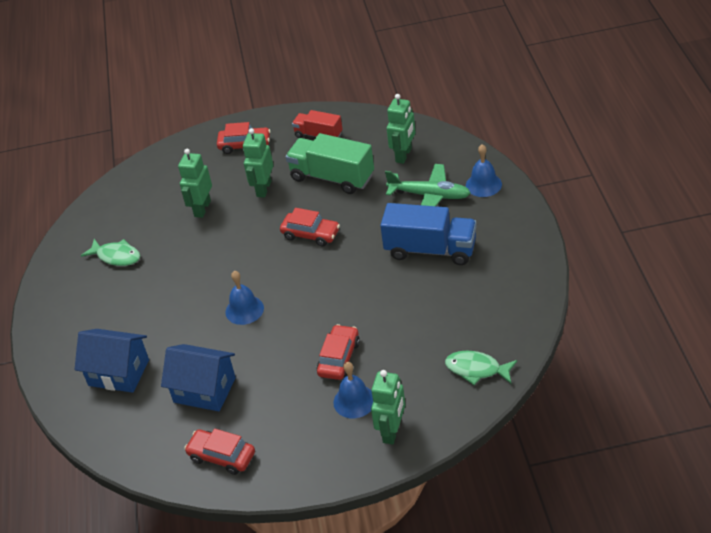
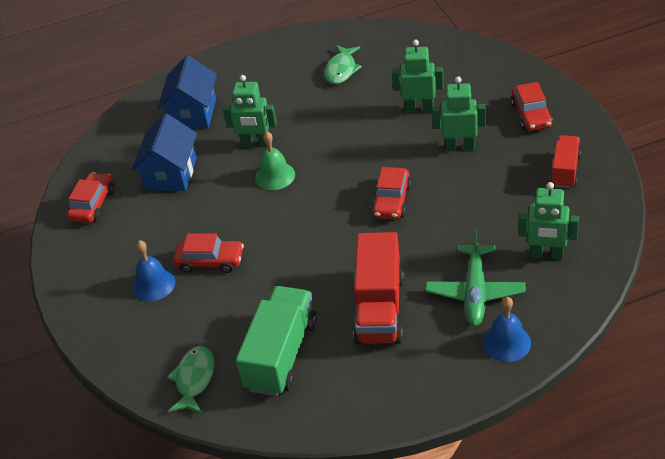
camera: 80 degrees right, 0 degrees up
(244, 310) = (275, 176): blue bell -> green bell
(332, 177) = (490, 198): green truck -> green truck (281, 355)
(392, 431) = (113, 321): green robot -> green robot (256, 144)
(430, 249) = (379, 308): blue truck -> red truck

